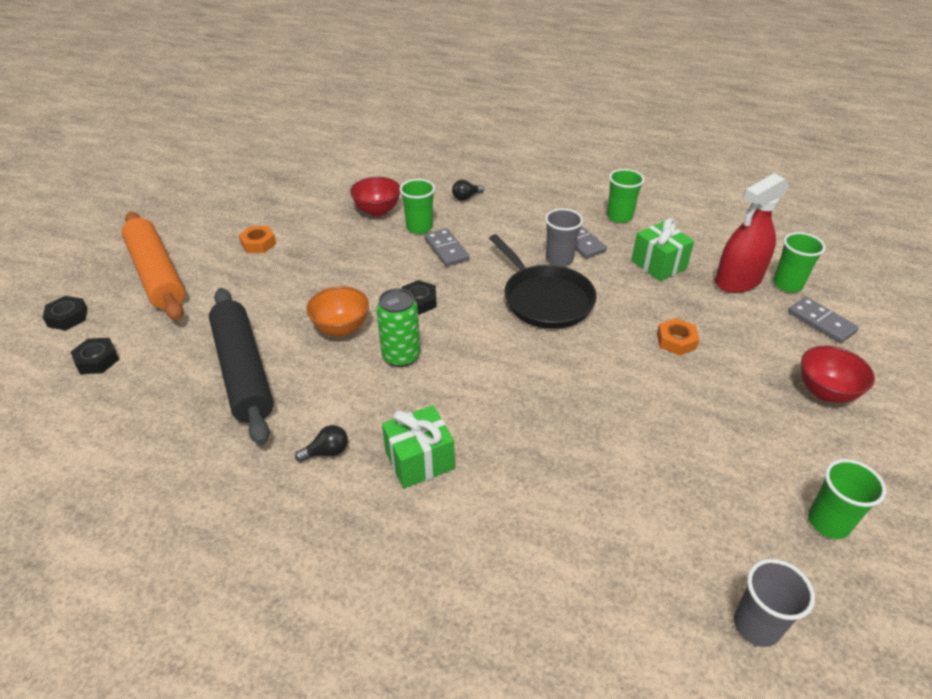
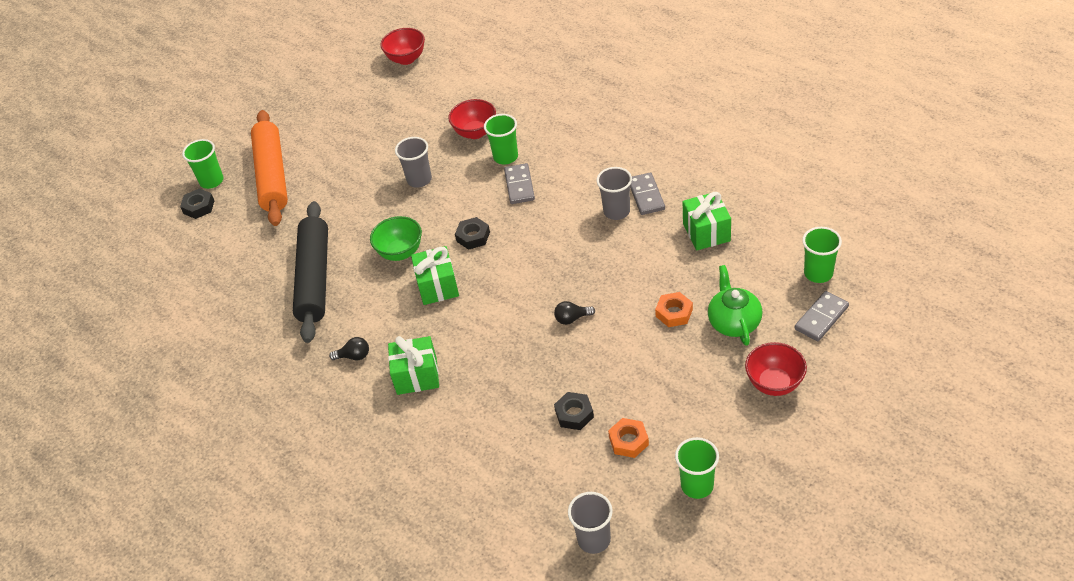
camera: 25 degrees right, 5 degrees up
(97, 360) = (213, 250): black nut -> black nut (574, 414)
(258, 243) = (361, 155): orange nut -> orange nut (628, 441)
(278, 161) = (406, 59): none -> red bowl
(334, 257) = (419, 180): none -> grey cup
(341, 328) = (400, 252): orange bowl -> green bowl
(401, 356) = (438, 286): green can -> green gift
(466, 197) = (564, 127): black light bulb -> black light bulb (572, 318)
(545, 299) = (581, 252): black pan -> none
(619, 216) = (701, 171): green cup -> green cup (211, 181)
(738, 280) = (772, 261): red spray bottle -> none
(741, 340) = (733, 322): none -> green teapot
(821, 322) = (821, 318): grey domino -> grey domino turned 60 degrees clockwise

